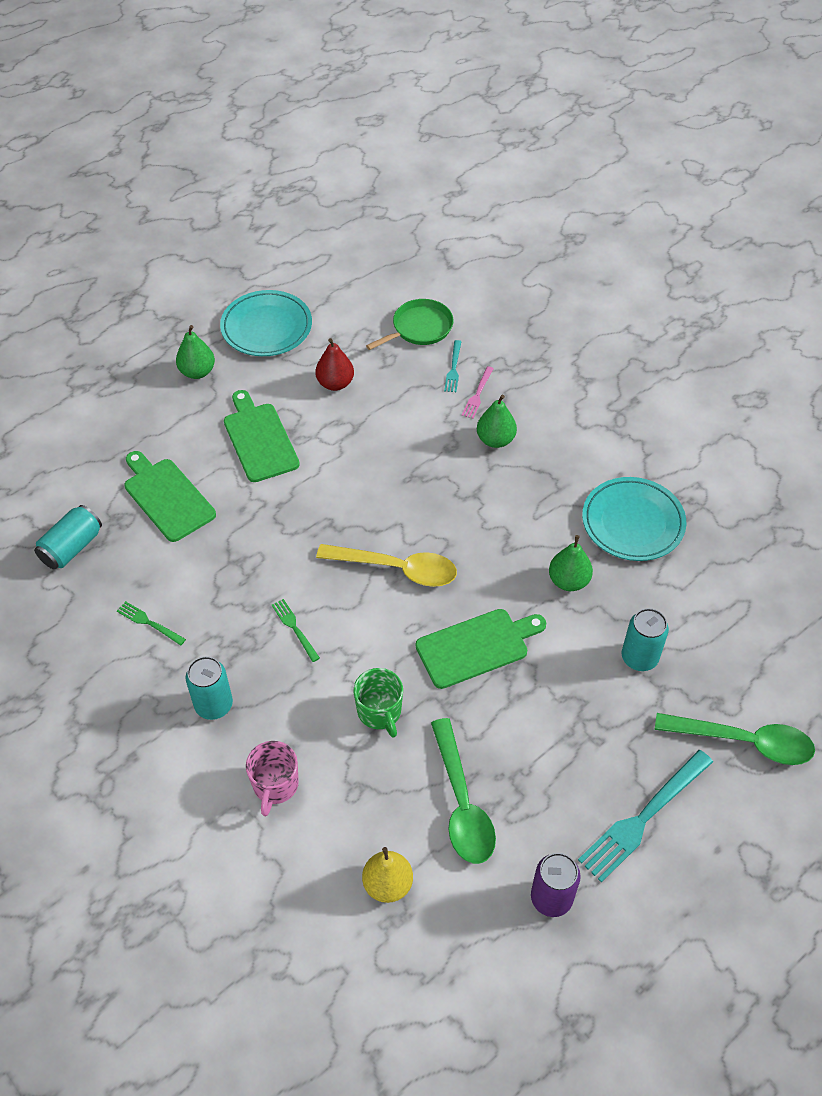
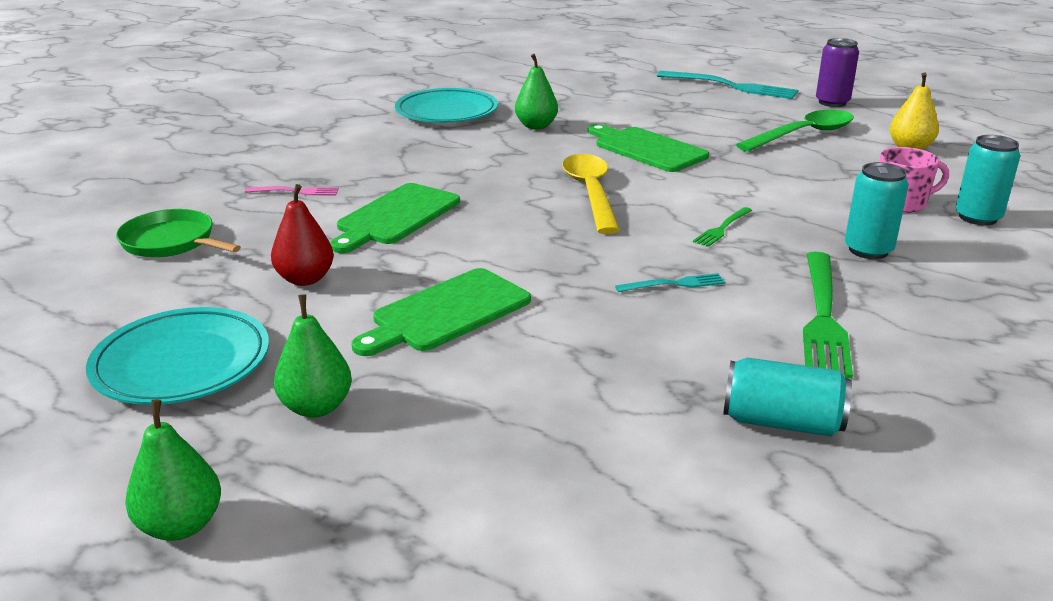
camera: 110 degrees left, 25 degrees down
(148, 622) = (823, 317): green fork -> green fork, size x2.01
(167, 497) = (610, 361): green cutting board -> green cutting board (395, 217)
(380, 712) = (764, 174): green mug -> none
(453, 369) = (252, 210): turquoise fork -> turquoise fork (675, 284)
(495, 440) = (368, 174): green pear -> green pear (181, 526)
(639, 657) = (592, 98): turquoise can -> turquoise can (977, 217)
(744, 741) = (632, 68): green spoon -> none

